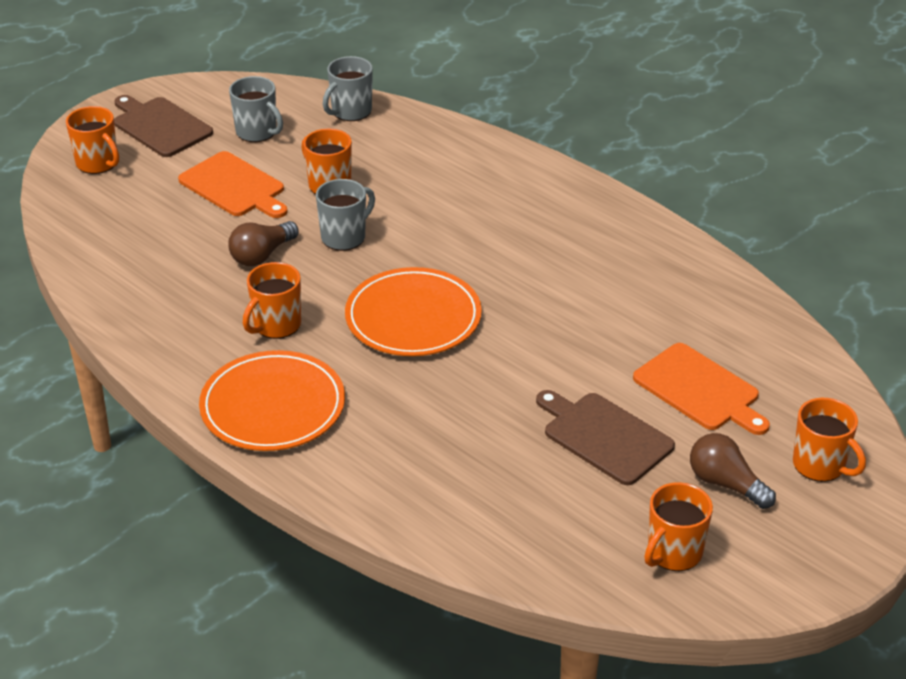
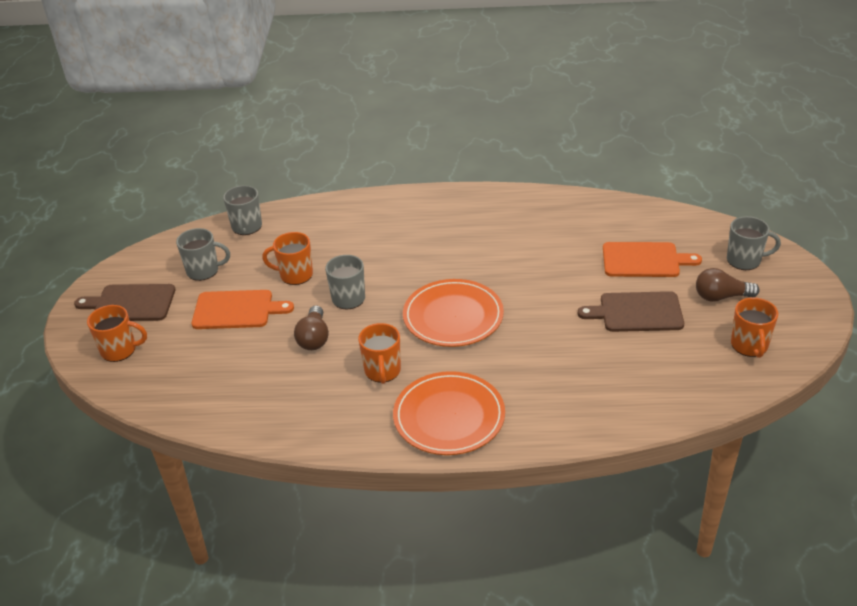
camera: 40 degrees left, 0 degrees up
(820, 465) = (745, 260): orange mug -> grey mug

